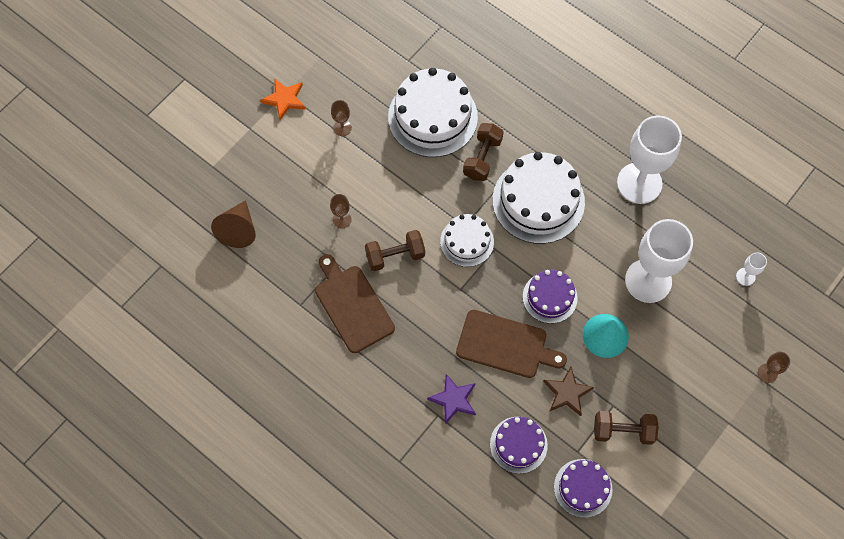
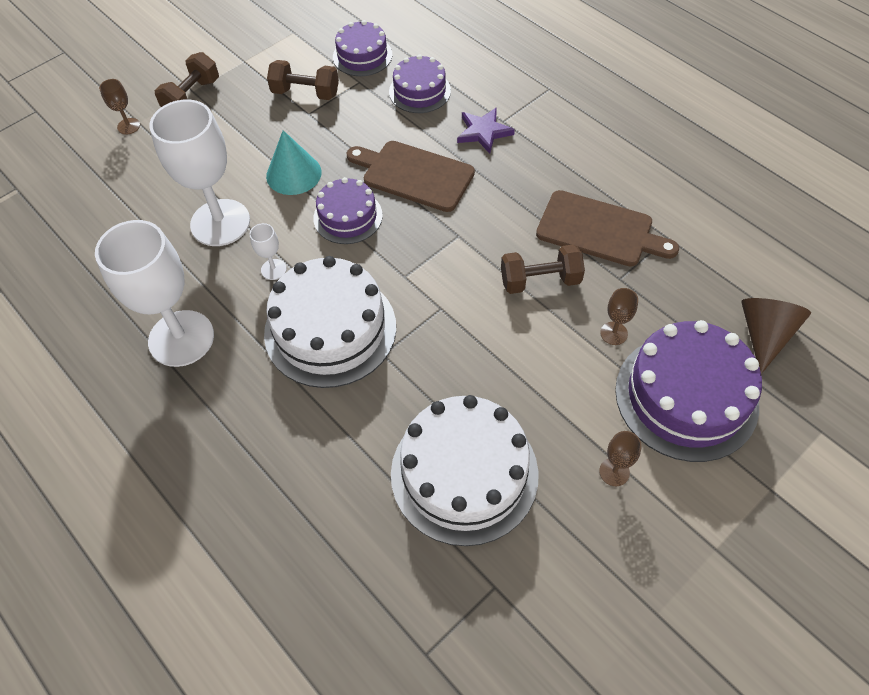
camera: 170 degrees left, 10 degrees down
(284, 99) = (716, 535): orange star -> none
(295, 180) = (686, 396): none -> purple cake
(352, 306) = (599, 230): brown cutting board -> brown cutting board turned 45 degrees counterclockwise
(467, 241) = (440, 288): white cake -> none
(482, 158) = (397, 398): brown dumbbell -> brown dumbbell (192, 96)
(567, 393) = (355, 127): brown star -> none
(745, 276) = (100, 216): white goblet -> white goblet (273, 269)

